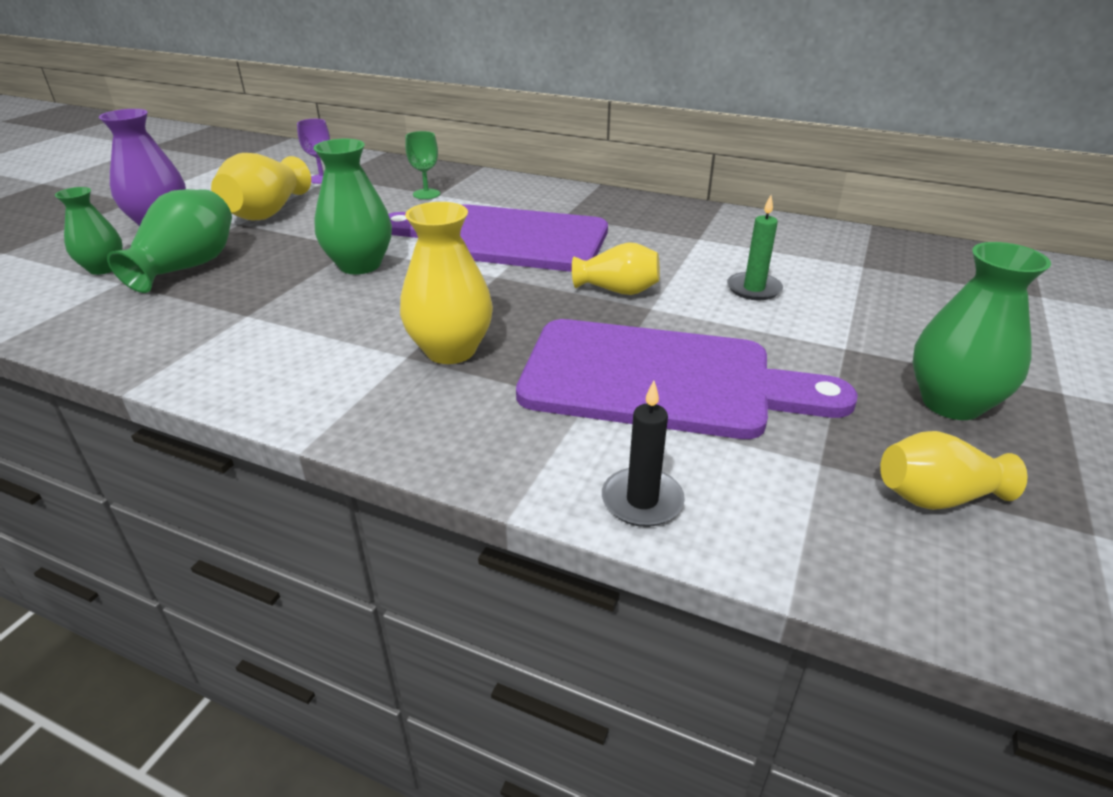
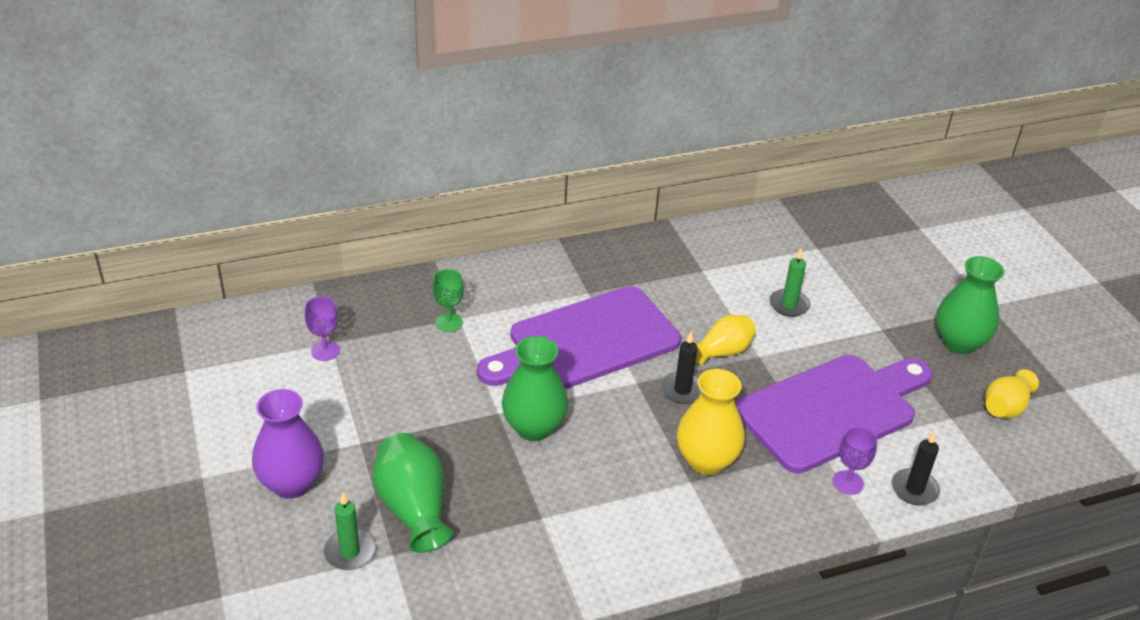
camera: 45 degrees left, 5 degrees up
(104, 268) = (350, 552): green vase -> green candle
(267, 213) = (359, 418): yellow vase -> none
(527, 297) = (682, 390): none -> black candle
(565, 446) = (848, 482): none -> purple goblet

